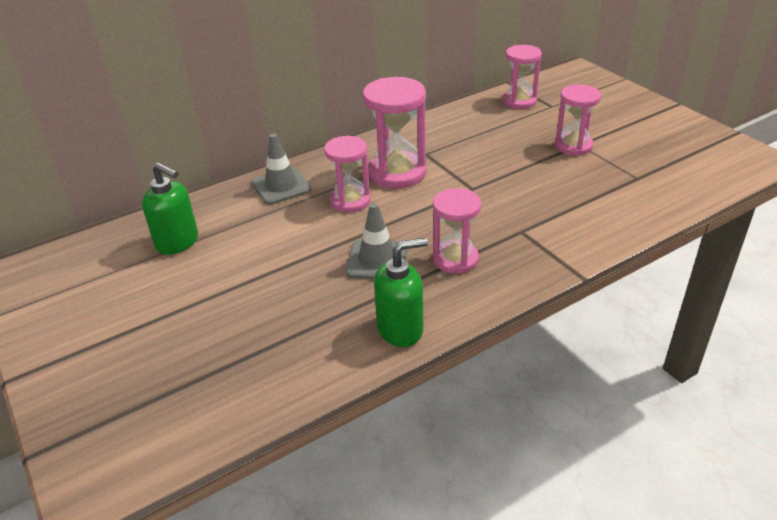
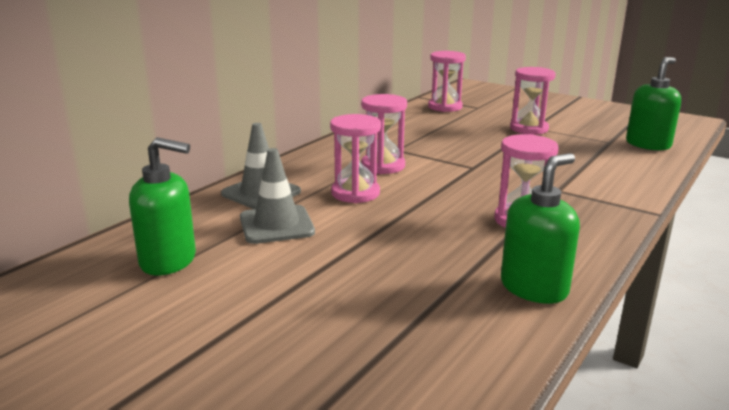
camera: 25 degrees left, 15 degrees down
(377, 260) = (439, 235): grey traffic cone -> grey traffic cone (276, 225)
(397, 173) = (383, 166): pink hourglass -> pink hourglass, size x0.67
(674, 189) = (648, 144): none -> green soap dispenser

